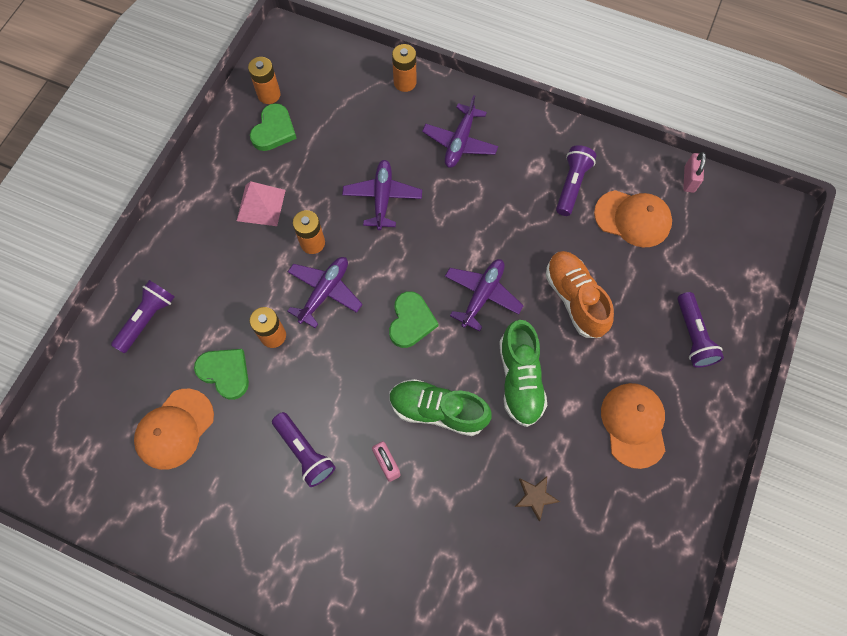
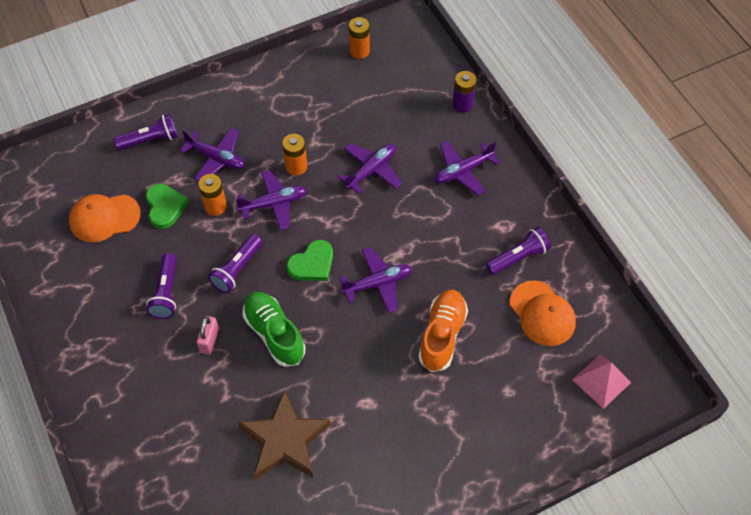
camera: 40 degrees right, 10 degrees down
(230, 289) = (216, 158): none -> purple plane
(261, 205) = (286, 119): pink pyramid -> pink pyramid (601, 381)
(274, 130) = (340, 76): green heart -> none
(405, 82) = (462, 104): orange battery -> purple battery
(520, 379) = (349, 357): green shoe -> none
(535, 497) = (284, 440): brown star -> brown star, size x2.27
(633, 424) = (400, 450): orange cap -> none
(689, 179) = (616, 318): pink padlock -> none
(693, 336) = (506, 427): purple flashlight -> purple flashlight (237, 269)

